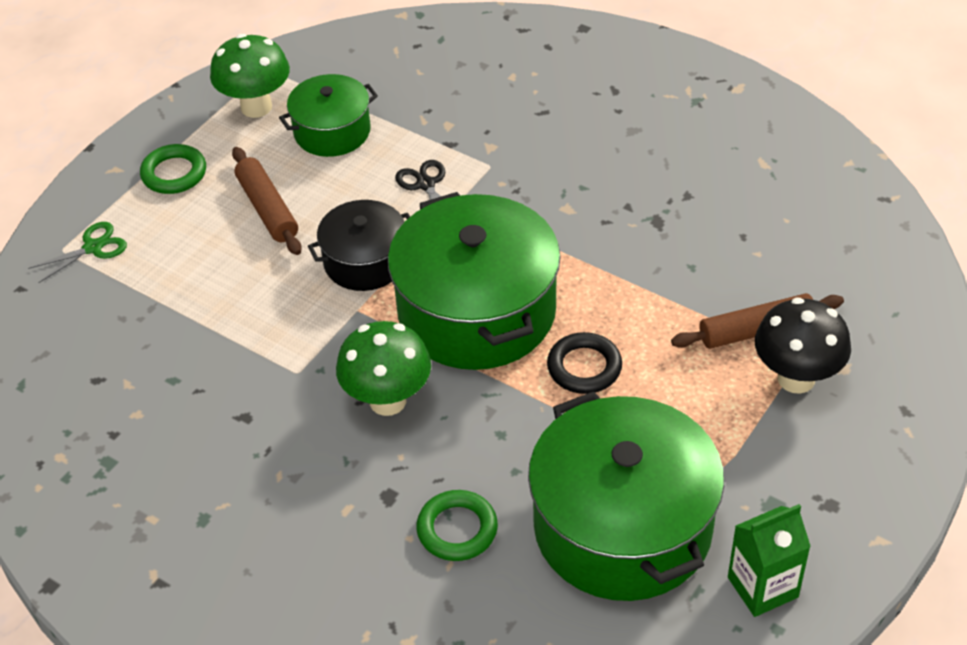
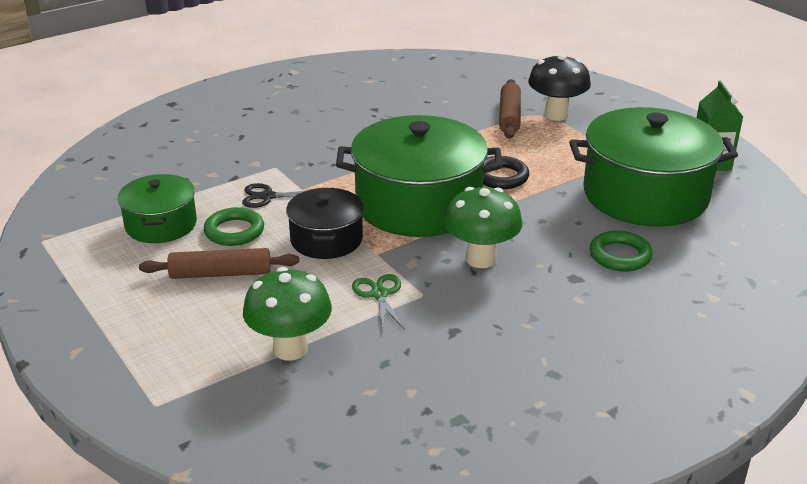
camera: 70 degrees left, 15 degrees down
(93, 247) = (172, 383): green scissors -> green scissors (379, 294)
(174, 173) = (121, 316): green ring -> green ring (234, 231)
(256, 107) = (85, 255): green mushroom -> green mushroom (290, 349)

